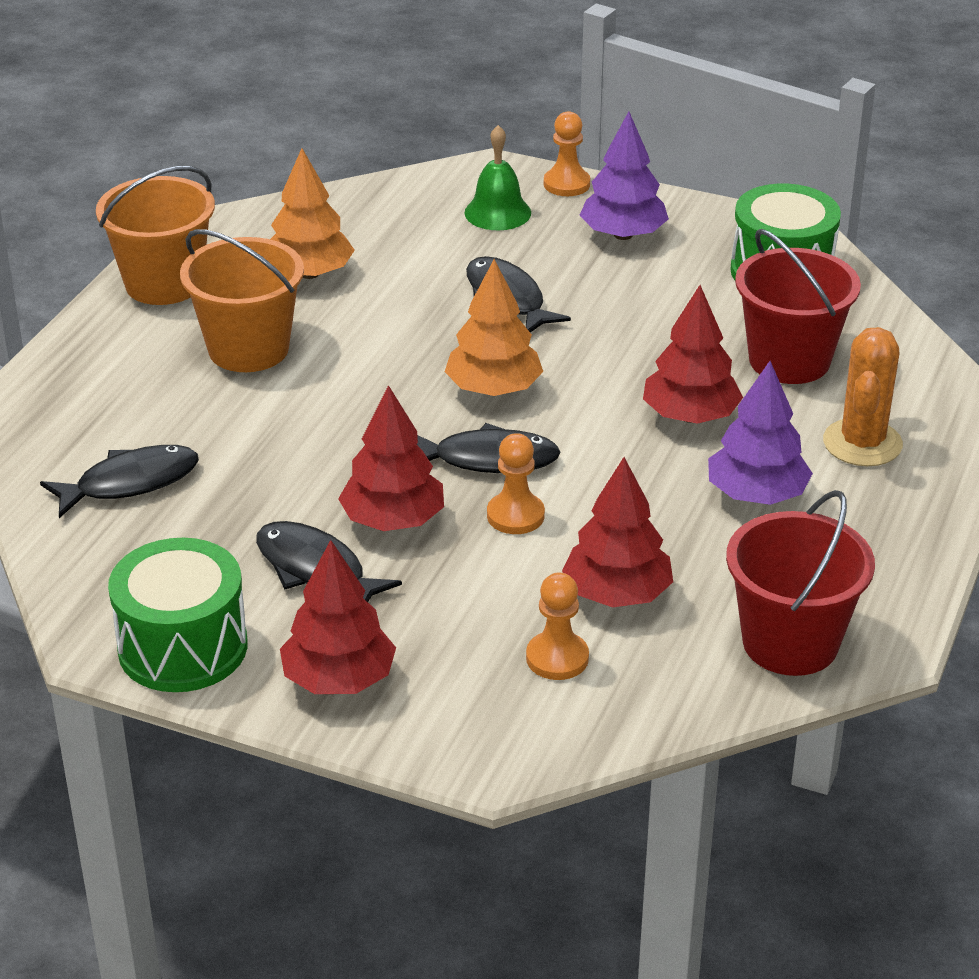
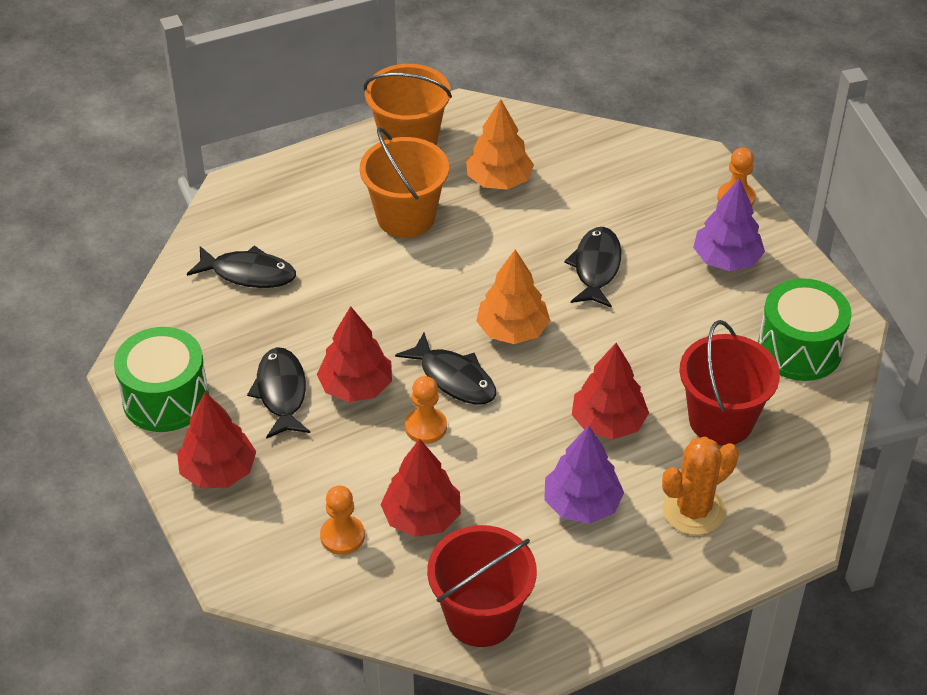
camera: 40 degrees right, 10 degrees up
(497, 212) = (665, 196): green bell -> none

